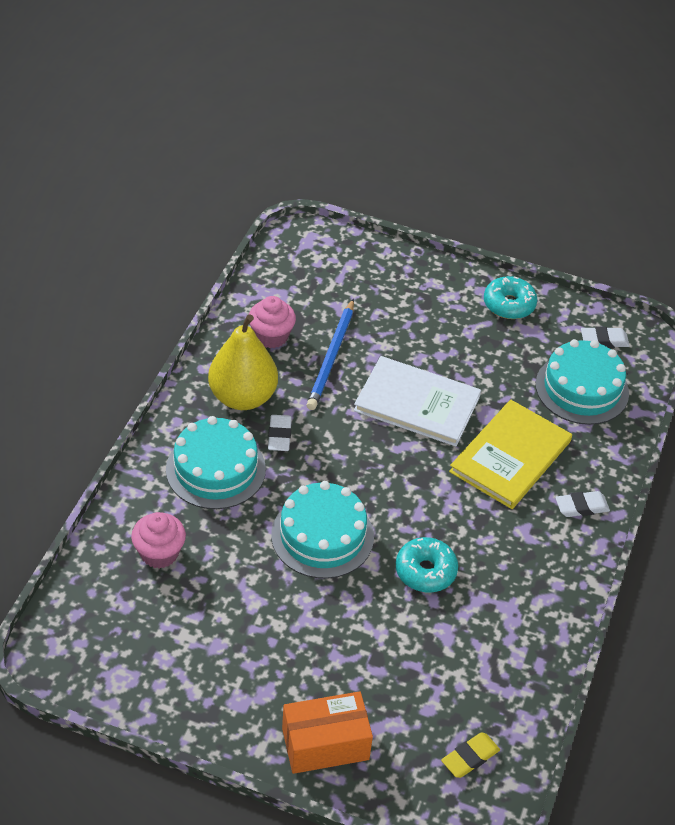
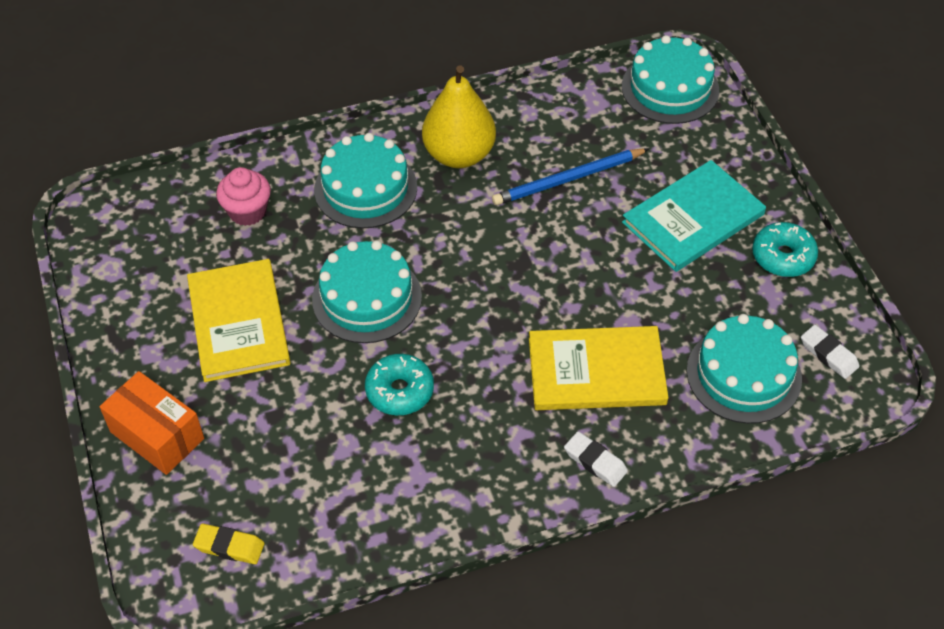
camera: 55 degrees right, 5 degrees up
(266, 626) = (238, 322): none -> yellow book
(271, 336) = (545, 128): pink cupcake -> none
(279, 436) = (443, 203): white eraser -> none
(308, 252) = (670, 88): none -> turquoise cake
(417, 404) = (582, 267): white book -> none
(433, 322) = (693, 218): none -> turquoise book

